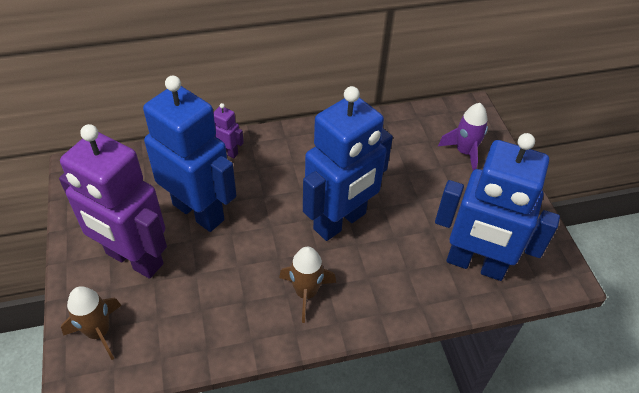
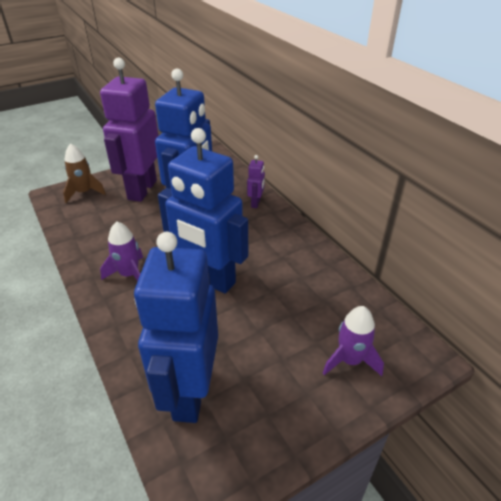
camera: 75 degrees right, 10 degrees down
(306, 293) = (129, 274): brown rocket -> purple rocket

